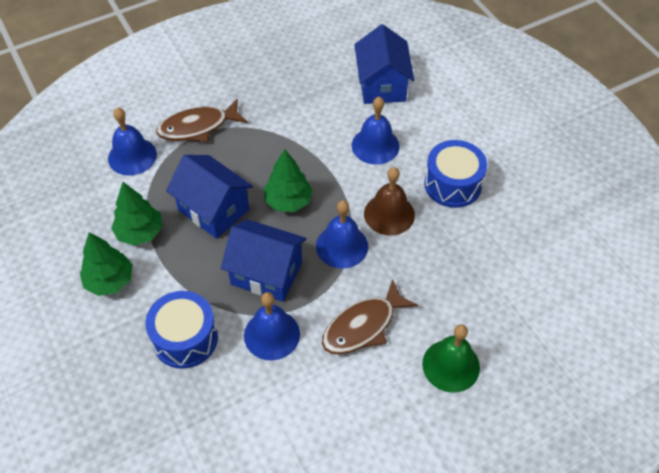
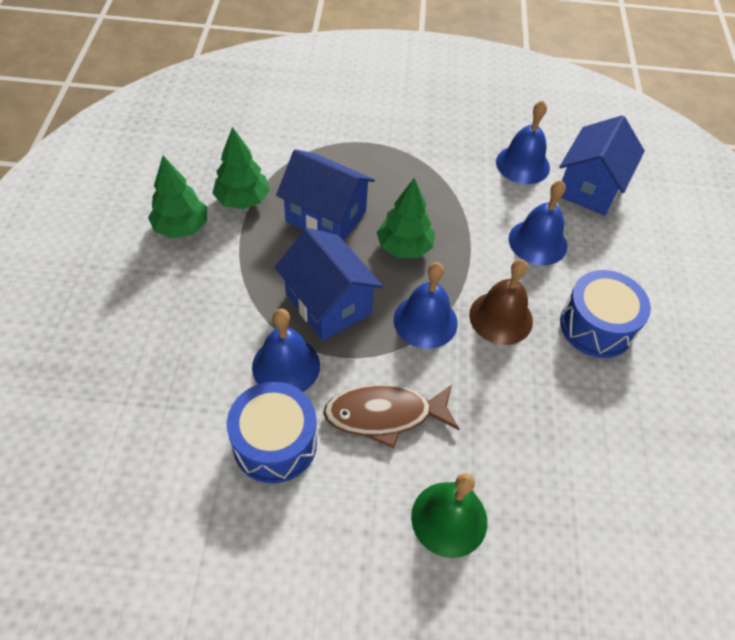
camera: 30 degrees right, 0 degrees up
(132, 156) = (291, 130): blue bell -> blue bell (522, 164)
(185, 338) = (203, 319): blue drum -> blue drum (275, 443)
(198, 127) = (371, 135): brown fish -> none
(213, 210) = (326, 216): blue house -> blue house turned 45 degrees counterclockwise

